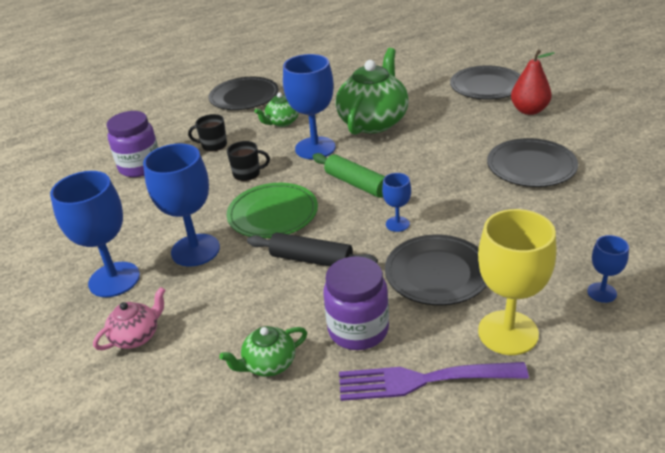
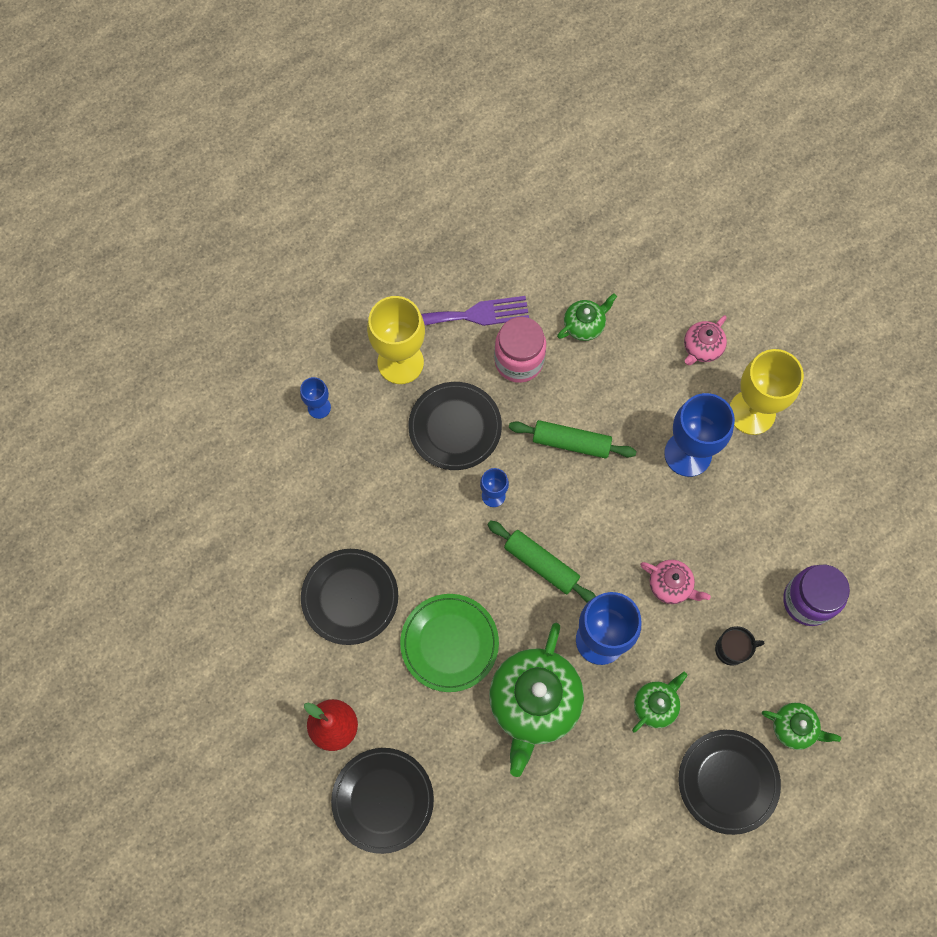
camera: 170 degrees right, 35 degrees up
(114, 279) = (752, 412): blue goblet -> yellow goblet
(187, 115) = (794, 728): none -> green teapot
(247, 173) = (671, 585): black mug -> pink teapot
(273, 214) = (623, 511): green plate -> green plate (449, 643)
(311, 259) = (571, 443): black rolling pin -> green rolling pin
(358, 330) = (519, 361): purple jar -> pink jar

